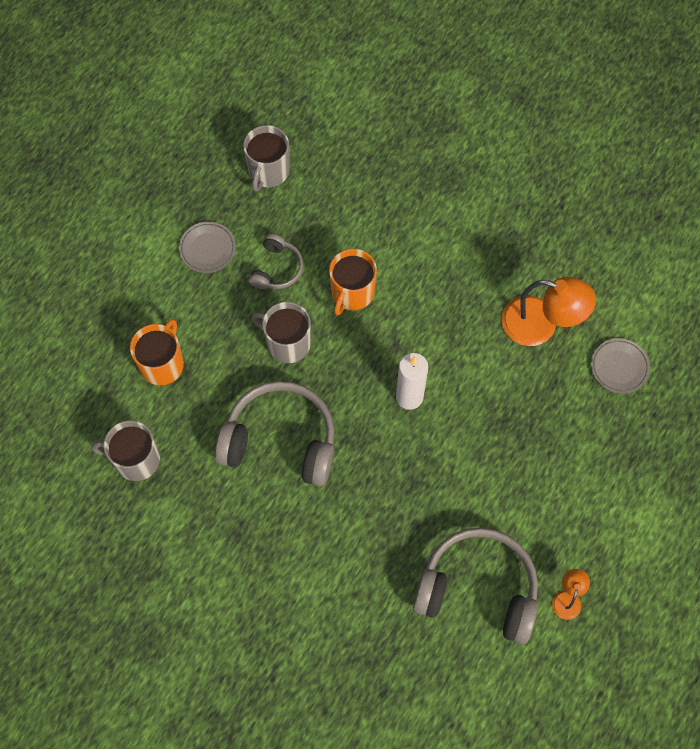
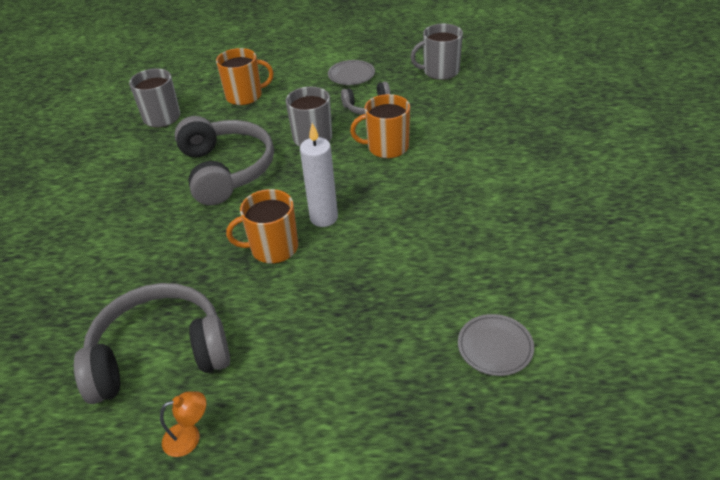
camera: 60 degrees right, 25 degrees down
(418, 454) = (273, 248): none -> orange mug
(478, 589) = (159, 354): grey headphones -> grey headphones turned 90 degrees counterclockwise
(541, 325) = (476, 265): orange lamp -> none

